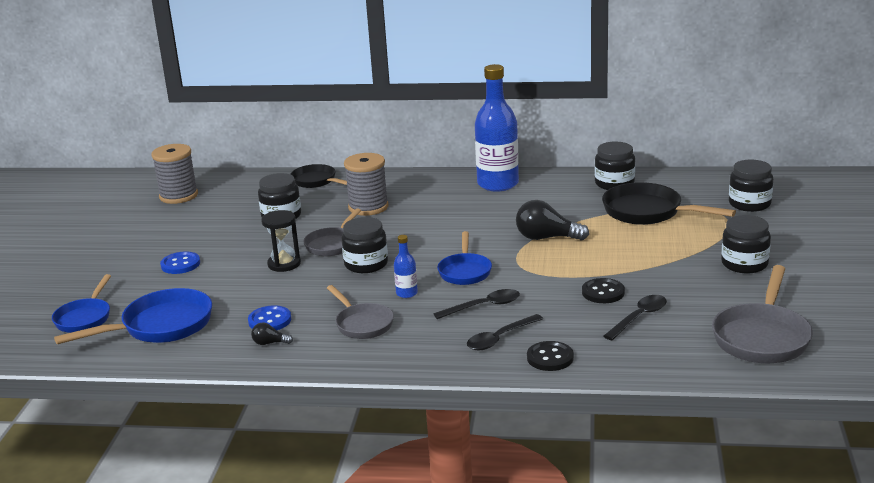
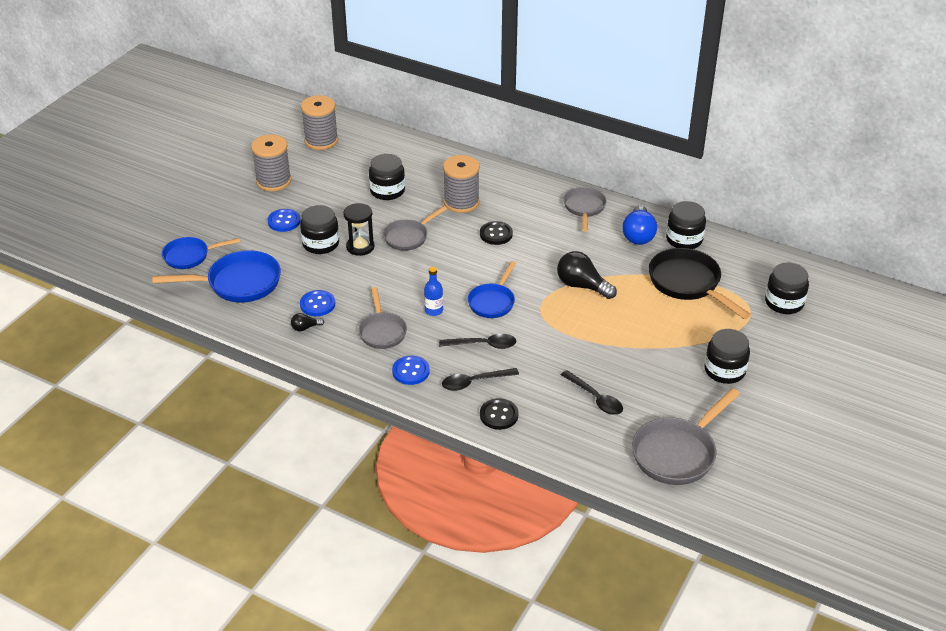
camera: 20 degrees right, 15 degrees up
(85, 318) = (190, 256): blue pan -> blue pan turned 45 degrees clockwise
(145, 237) = (273, 181): none -> grey spool
(270, 343) = (305, 328): black light bulb -> black light bulb turned 45 degrees counterclockwise
(316, 181) = (438, 157): black pan -> none
(366, 264) = (422, 268): black jar -> black jar (321, 244)
(421, 348) = (411, 371): none -> blue button
(498, 184) = (584, 208): blue bottle -> grey pan
(568, 190) = (638, 235): none -> blue light bulb
(603, 292) = (586, 362): black button -> black button (496, 234)
(639, 317) = (595, 398): black spoon -> black spoon turned 75 degrees clockwise

